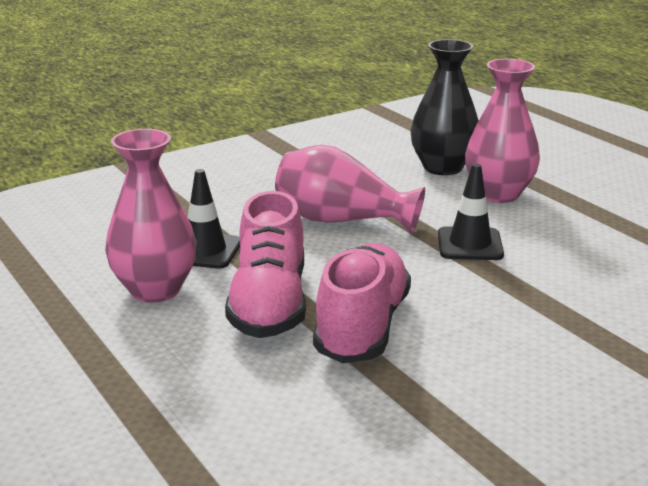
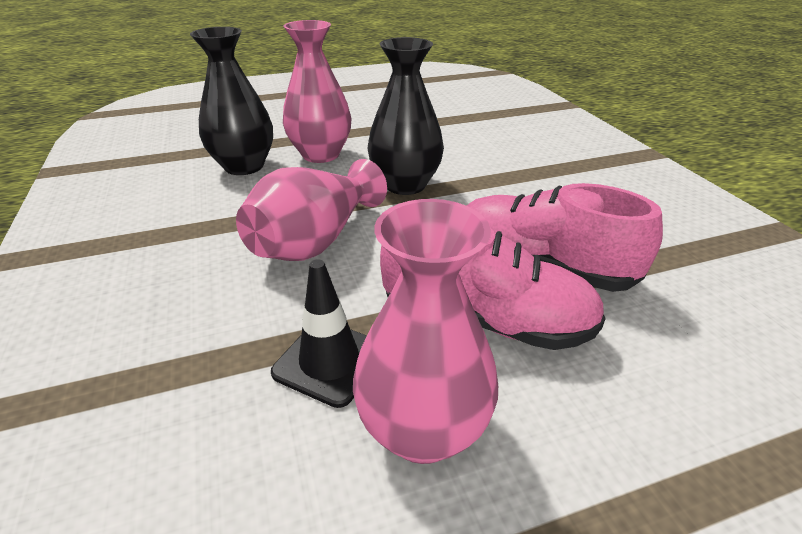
camera: 75 degrees left, 10 degrees up
(470, 244) = (405, 185): black traffic cone -> black vase

